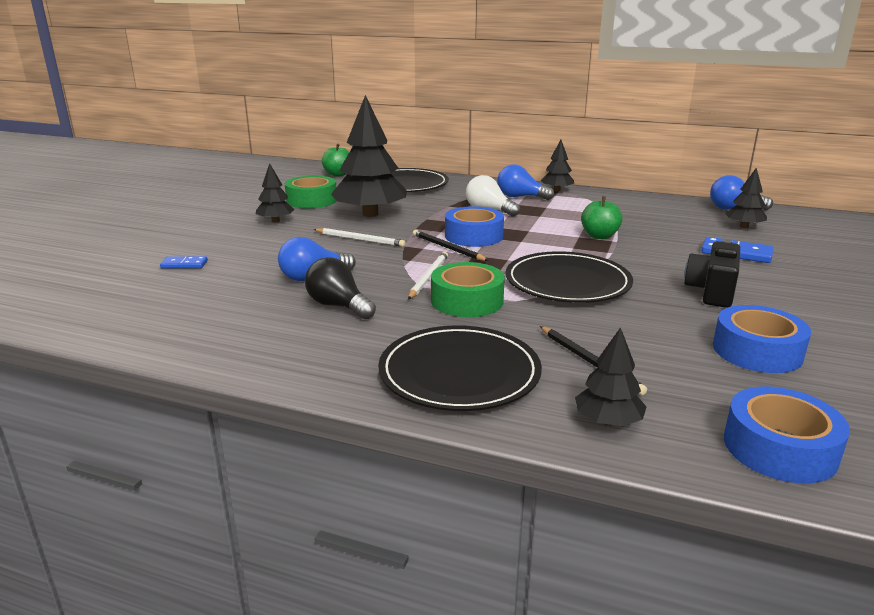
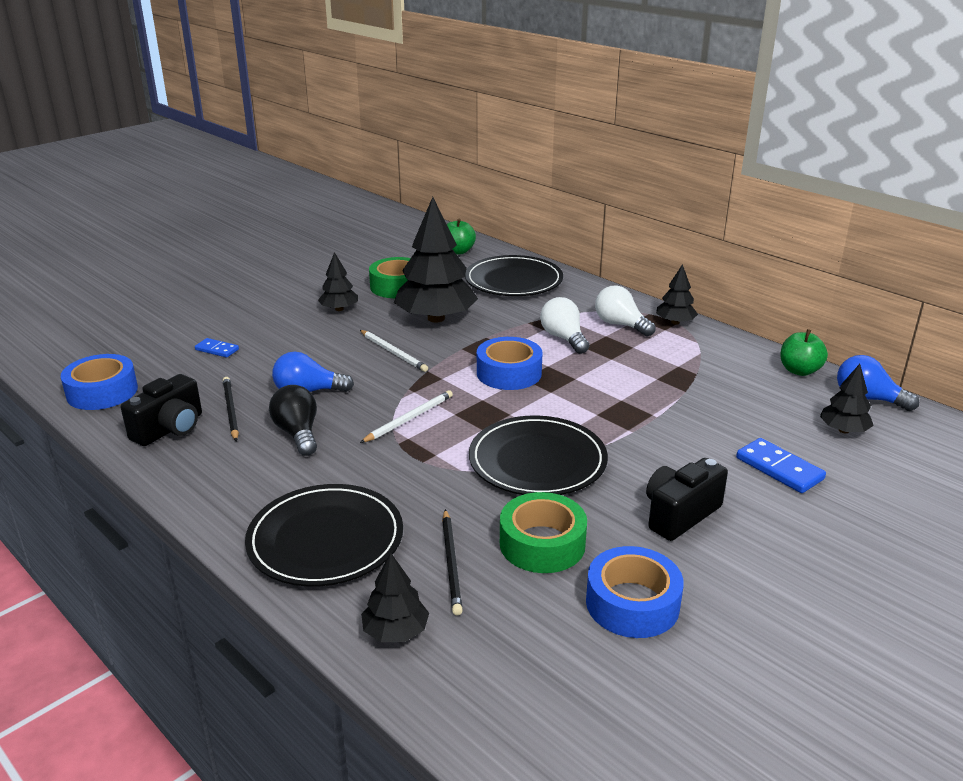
camera: 25 degrees right, 5 degrees up
(200, 328) = (170, 429): none -> black camera
(447, 248) = (465, 384): black pencil -> black pencil (231, 410)
(467, 301) = (415, 458): green tape -> green tape (542, 544)
(520, 197) = (620, 325): blue light bulb -> white light bulb
(599, 236) = (645, 404): green apple -> green apple (799, 371)
(779, 448) = (515, 713): blue tape -> blue tape (102, 392)

